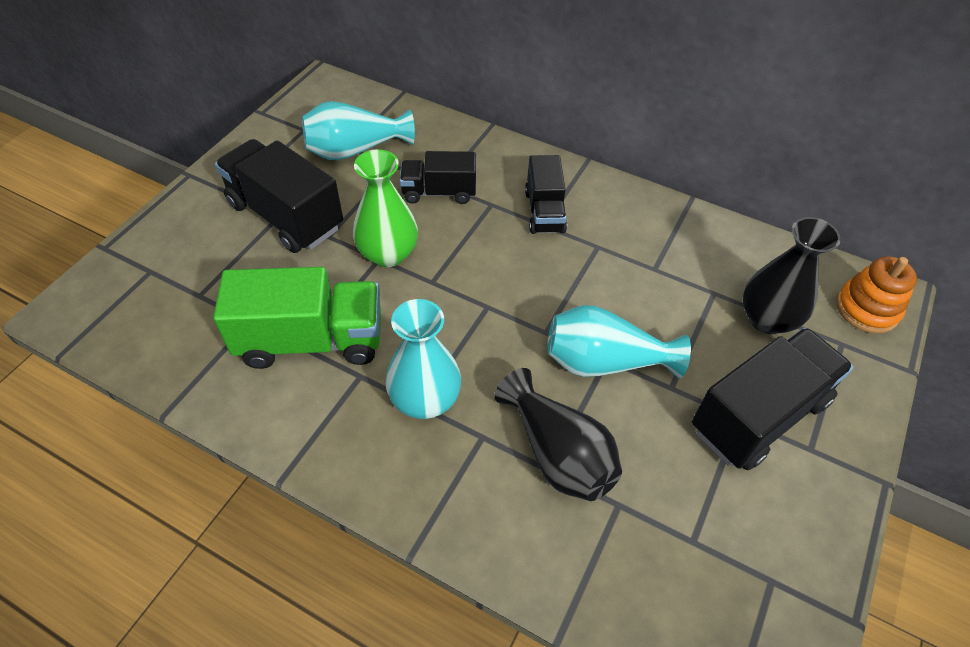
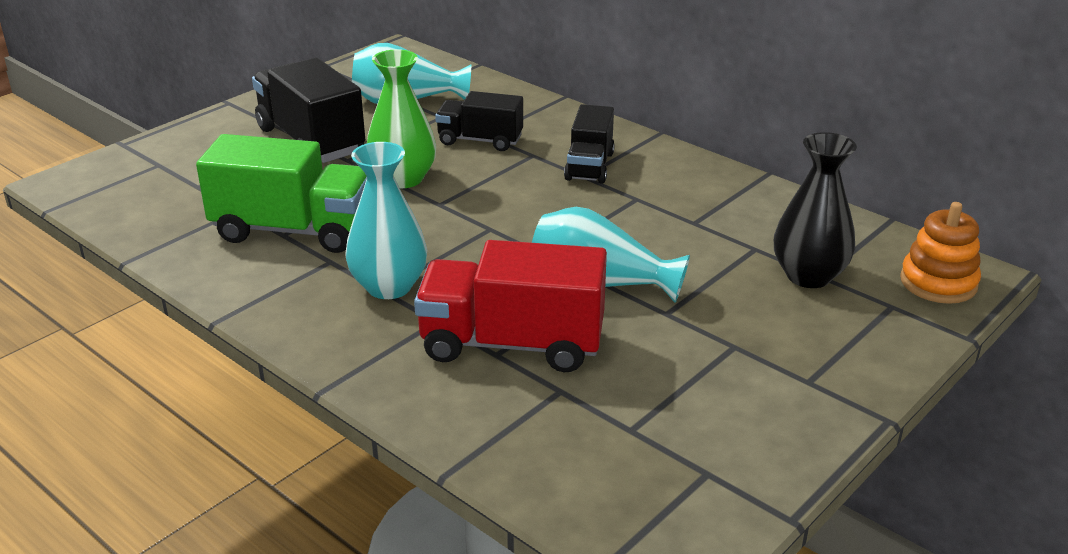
camera: 15 degrees right, 20 degrees down
(558, 453) = (512, 344): black vase -> red truck
(758, 415) = (758, 347): black truck -> none

